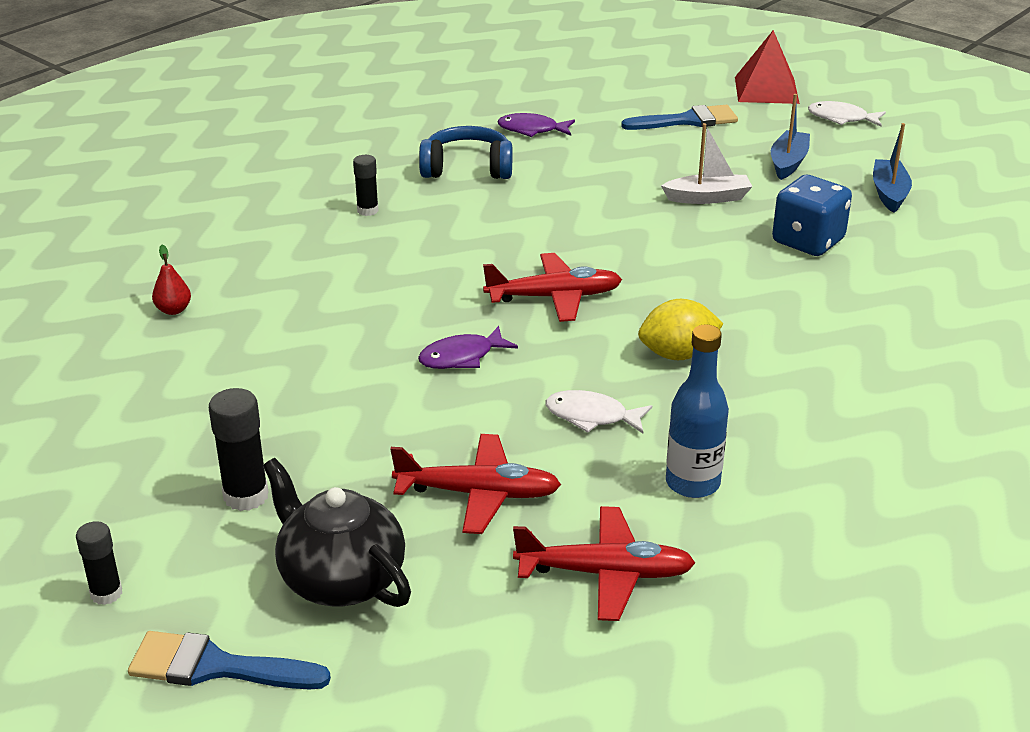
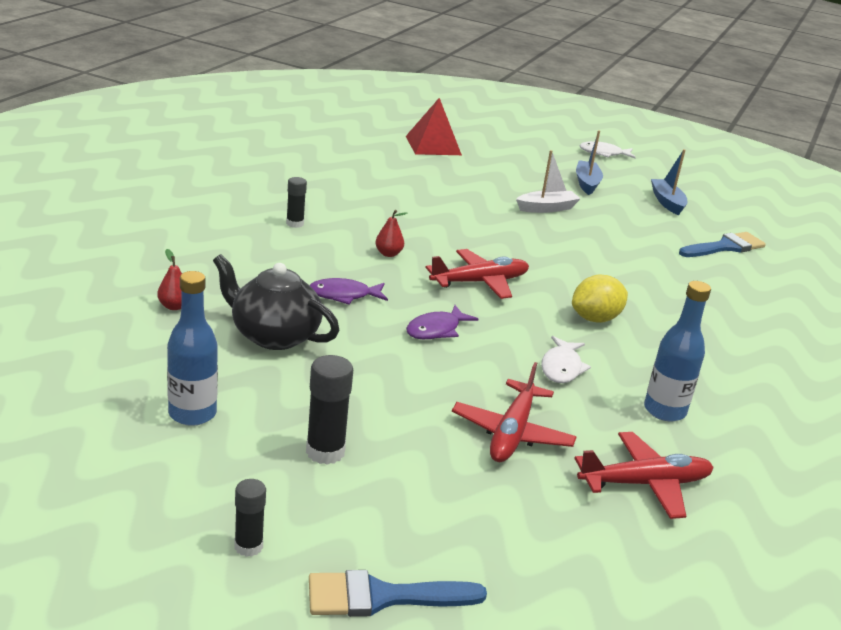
camera: 20 degrees left, 5 degrees down
(127, 439) = (192, 414): none -> blue bottle
(340, 578) = (444, 510): black teapot -> black teapot (273, 335)
(460, 254) = (388, 254): none -> red pear
(467, 168) = (355, 191): blue headphones -> none
(477, 494) = (512, 433): red plane -> red plane turned 120 degrees clockwise
(532, 130) = (388, 163): purple fish -> purple fish (344, 295)
(591, 416) = (561, 367): white fish -> white fish turned 75 degrees counterclockwise
(687, 121) = (498, 156): blue brush -> blue brush (725, 247)
(766, 90) = (540, 135): red pyramid -> red pyramid (433, 145)
(808, 241) = (634, 236): blue dice -> none

